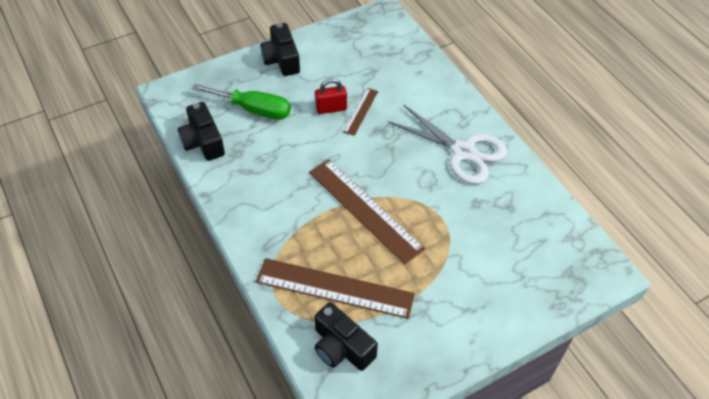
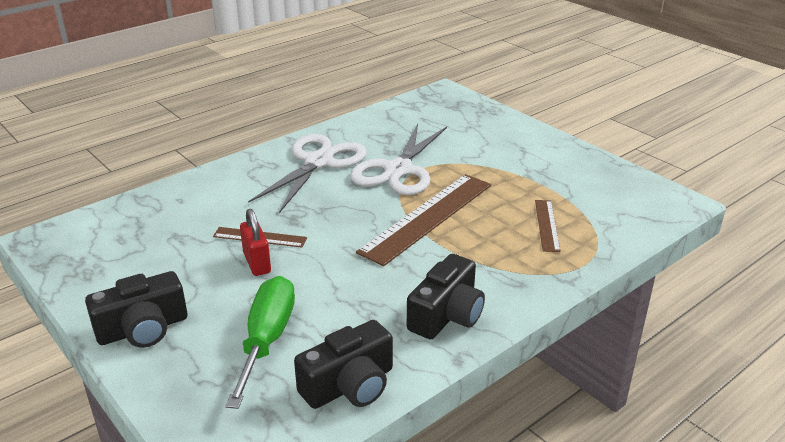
camera: 100 degrees left, 20 degrees down
(334, 288) = (547, 225): brown ruler -> brown ruler, size x0.49
(342, 347) = (614, 212): black camera -> black camera (446, 315)
(442, 203) = (398, 170): none -> white scissors

